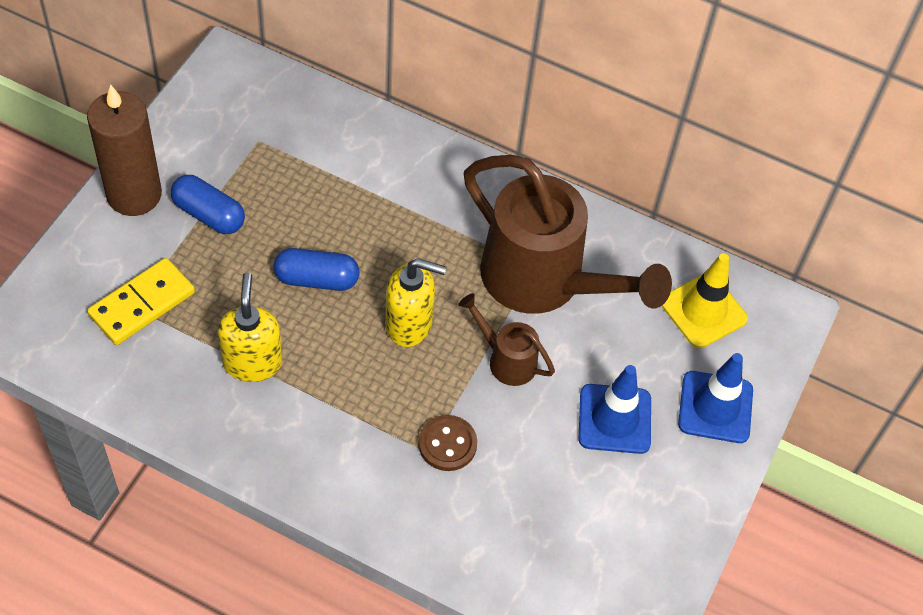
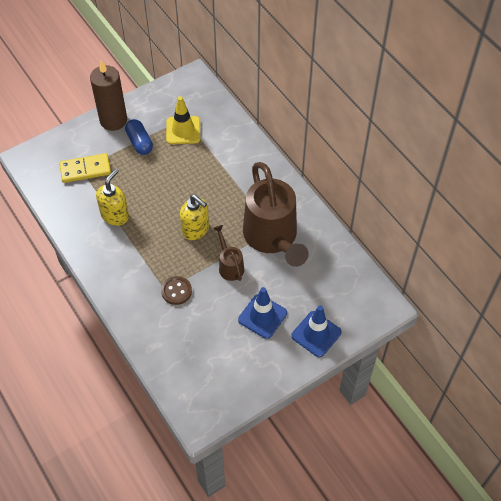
camera: 35 degrees right, 0 degrees up
(317, 279) = (168, 191): blue capsule -> none
(703, 311) = (342, 286): yellow traffic cone -> yellow traffic cone (183, 130)

